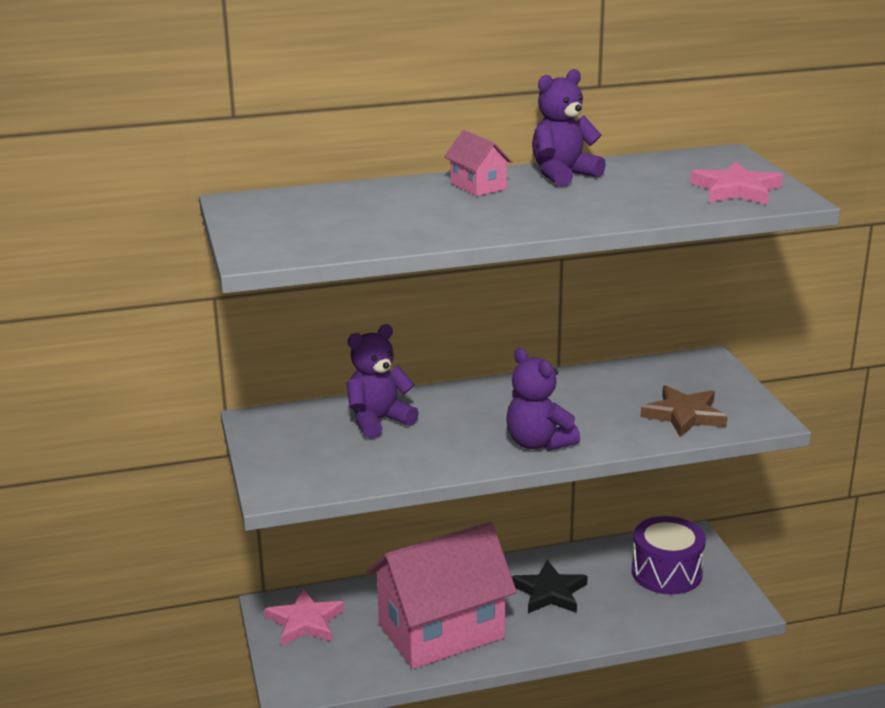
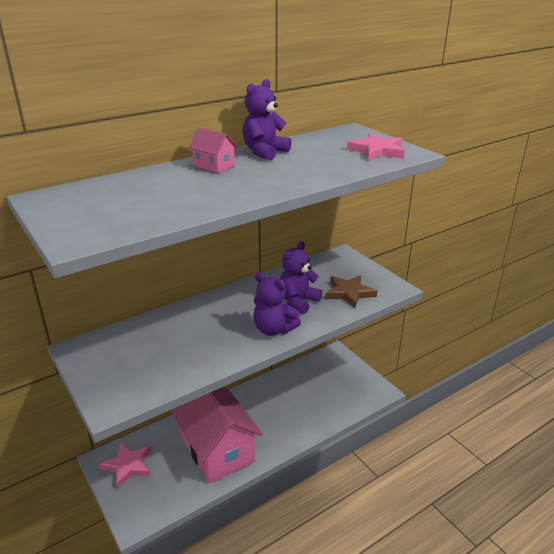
camera: 20 degrees left, 5 degrees up
(378, 421) = (163, 333): purple teddy bear -> purple teddy bear (298, 301)
(441, 631) = (218, 450): pink house -> pink house turned 75 degrees counterclockwise
(549, 592) = (272, 406): black star -> none
(666, 573) = (331, 378): purple drum -> none

